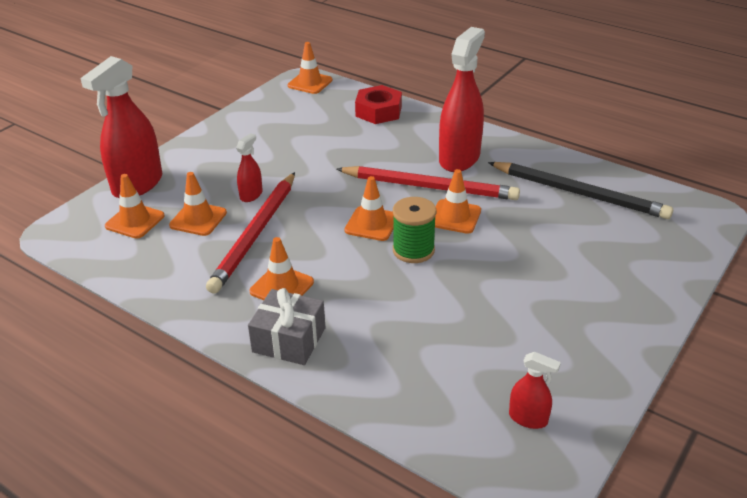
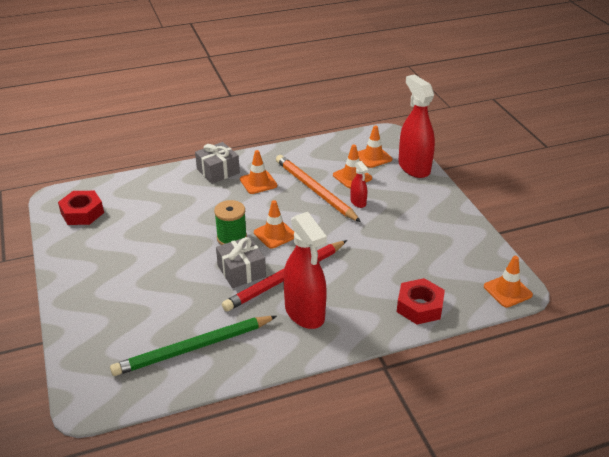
camera: 125 degrees right, 0 degrees up
(255, 234) = (315, 190): red pencil -> orange pencil
(455, 217) = (241, 271): orange traffic cone -> grey gift
(528, 418) = (82, 213): red spray bottle -> red nut
(579, 193) = (193, 348): black pencil -> green pencil

